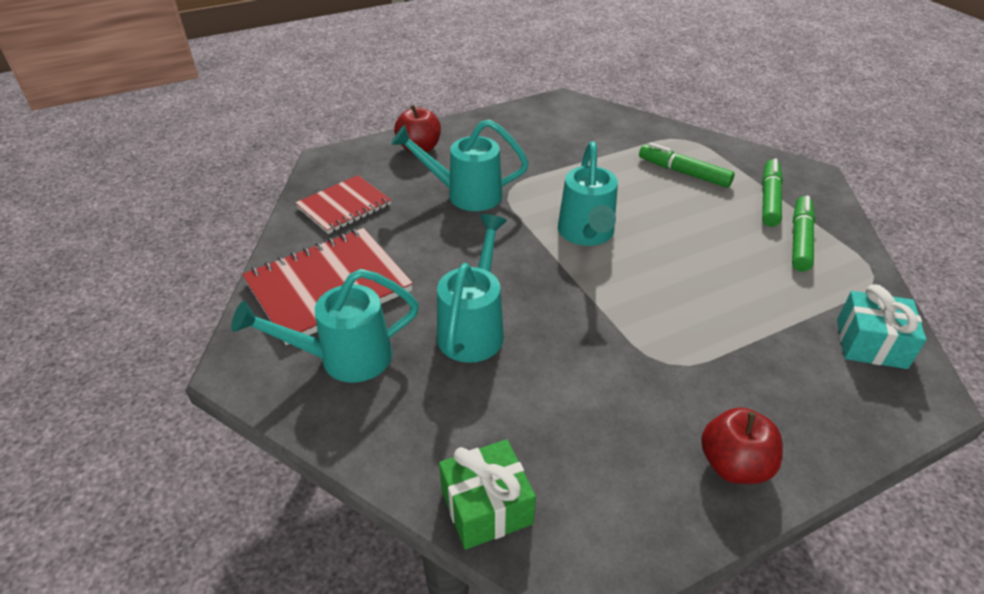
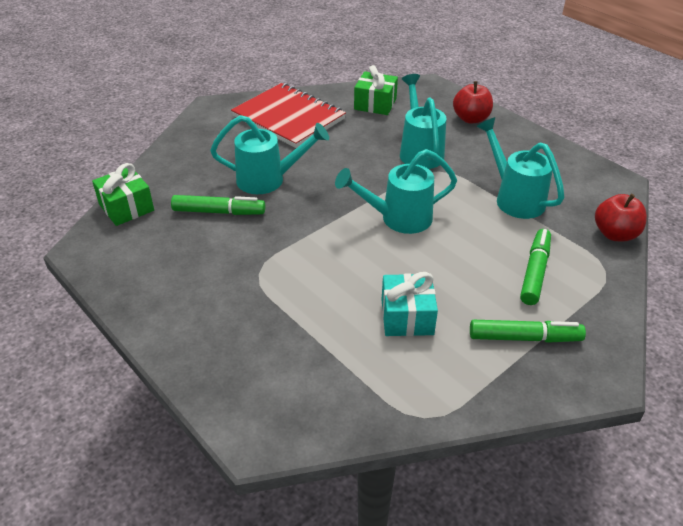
camera: 75 degrees right, 0 degrees up
(344, 206) = (375, 104): red notebook -> green gift
(344, 358) = (228, 137): turquoise watering can -> turquoise watering can (514, 198)
(734, 465) = (167, 310): red apple -> red apple (615, 234)
(800, 240) = (460, 360): green marker -> green marker (218, 212)
(871, 343) = (317, 403): turquoise gift -> turquoise gift (407, 317)

